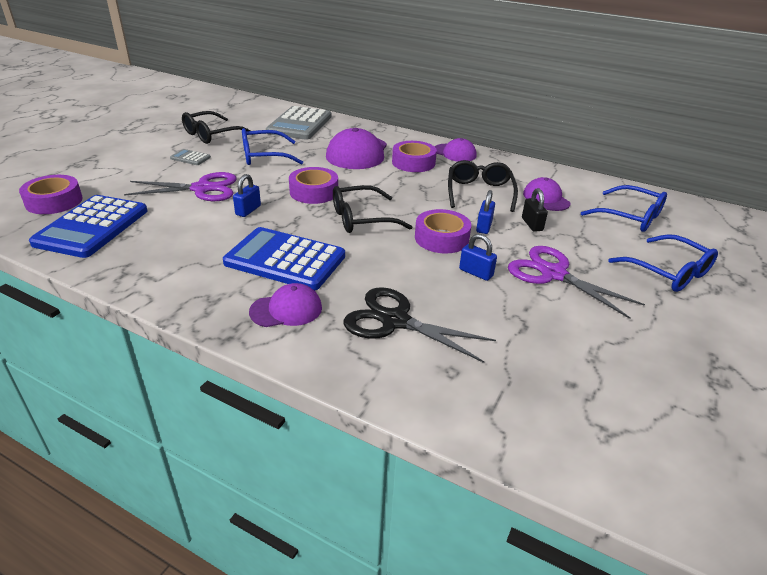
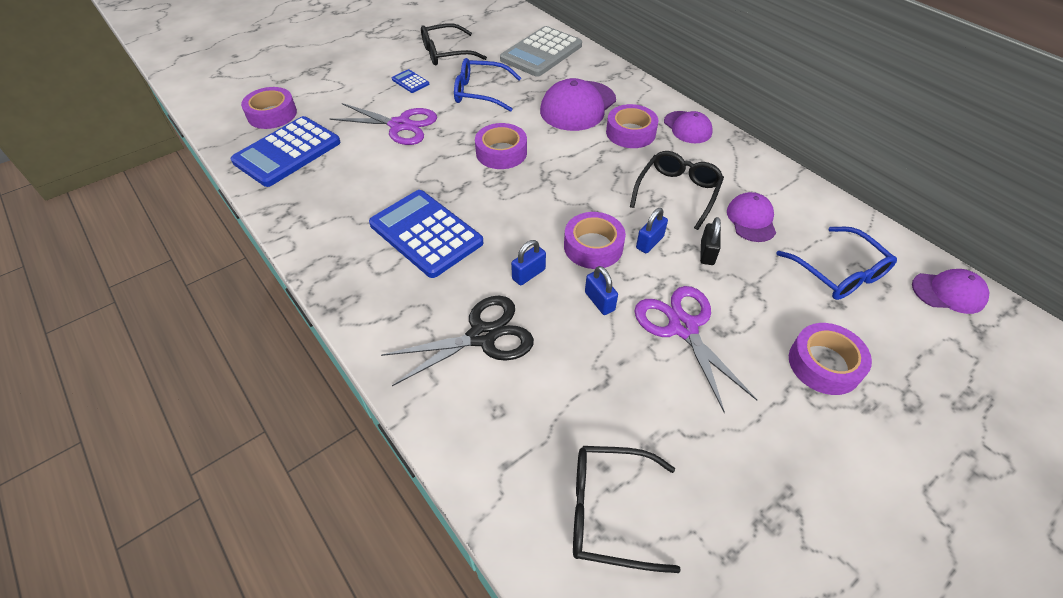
camera: 25 degrees right, 15 degrees up
(190, 158) = (410, 82): grey calculator -> blue calculator
(248, 210) = (426, 163): blue padlock -> blue padlock (528, 274)
(286, 310) = (394, 293): purple cap -> purple cap (948, 292)
(362, 219) = (528, 200): black glasses -> black glasses (610, 511)
(395, 321) = (482, 336): black scissors -> black scissors turned 105 degrees clockwise
(668, 272) = (824, 364): blue glasses -> purple tape

